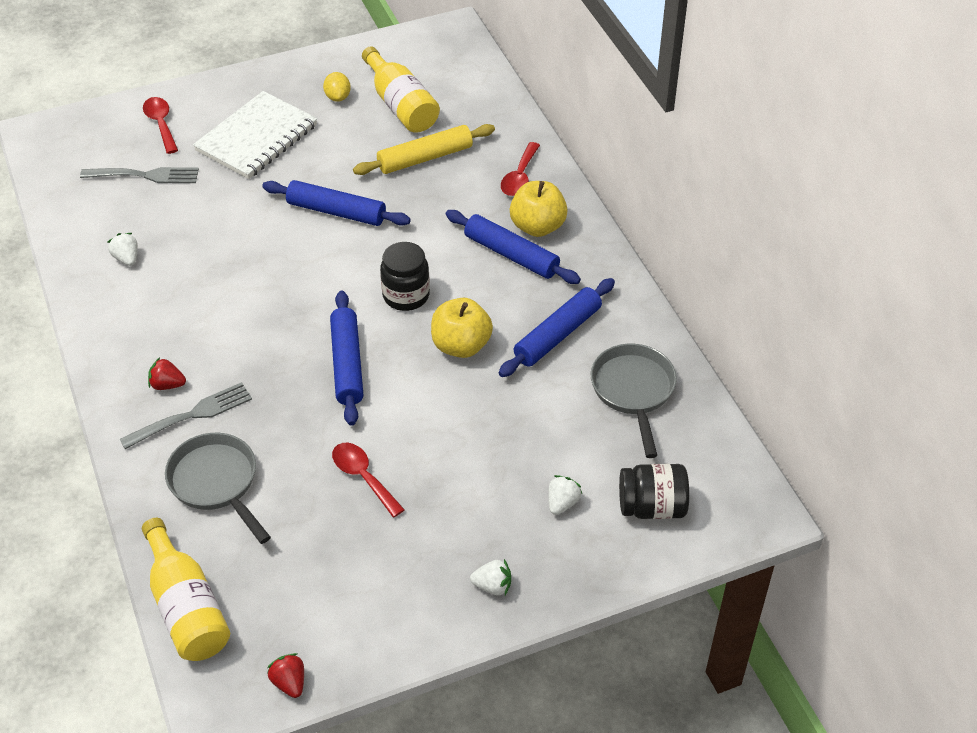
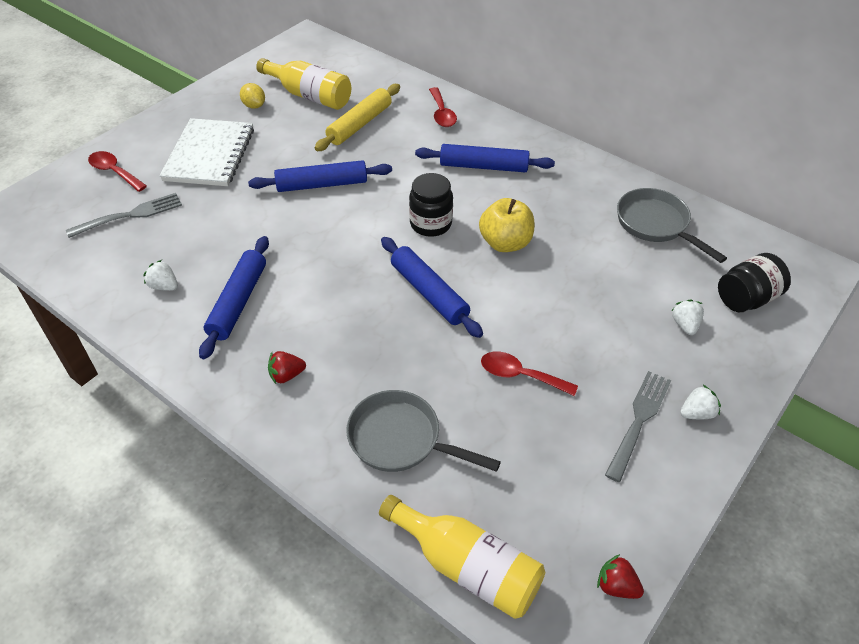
camera: 30 degrees left, 0 degrees up
(191, 416) = (330, 392): grey fork -> grey fork (639, 421)
(537, 226) = (485, 141): yellow apple -> none
(557, 335) = (567, 208): blue rolling pin -> blue rolling pin (238, 302)

